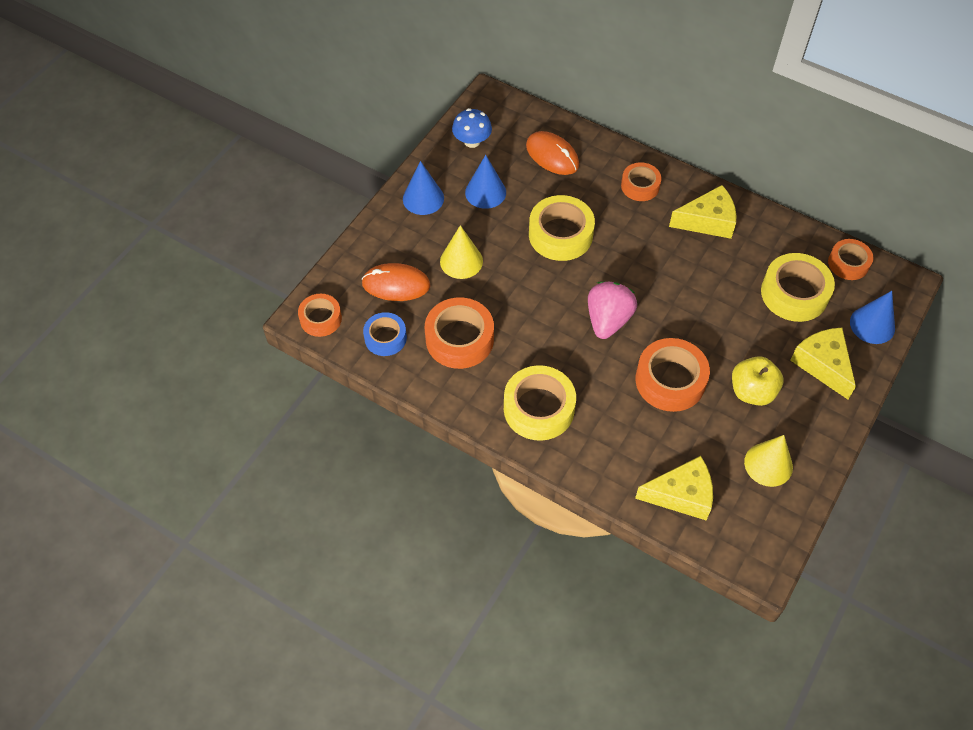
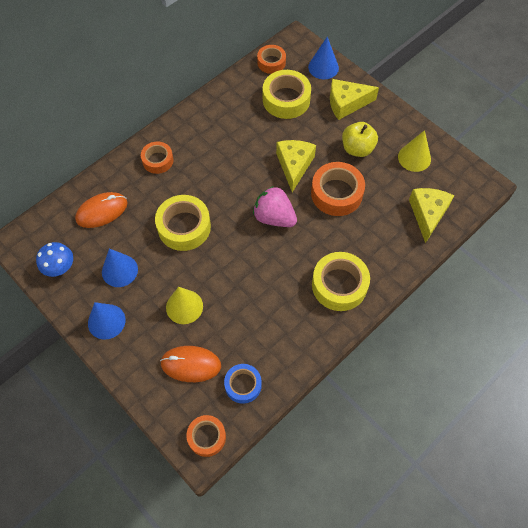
camera: 75 degrees left, 5 degrees up
(396, 284) = (191, 364): orange mouse -> orange mouse turned 75 degrees clockwise
(459, 339) = (261, 326): orange tape -> none
(707, 221) = (207, 128): yellow cheese -> yellow cheese (294, 166)

